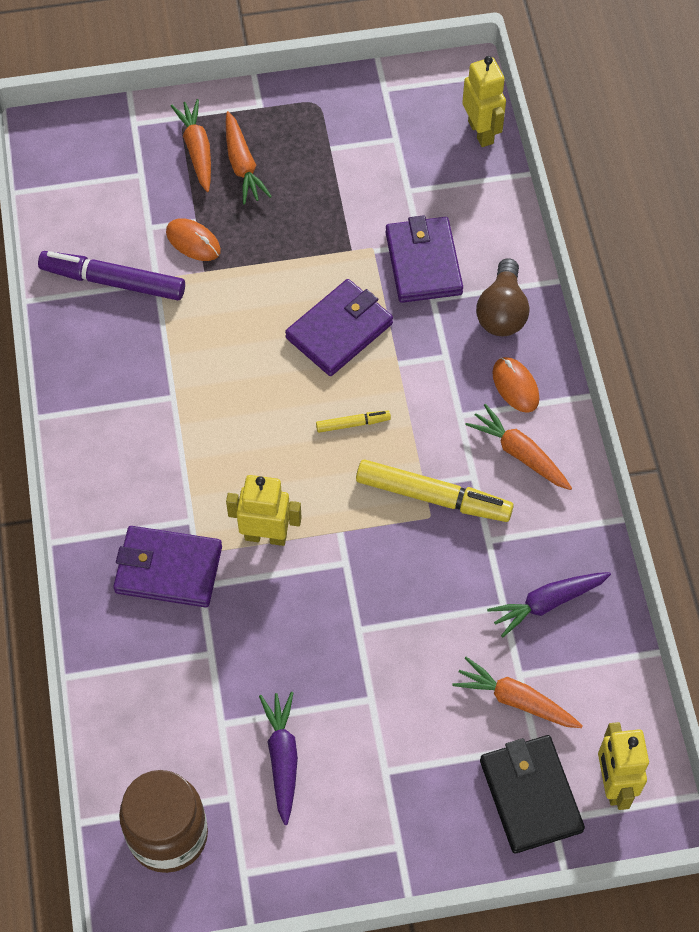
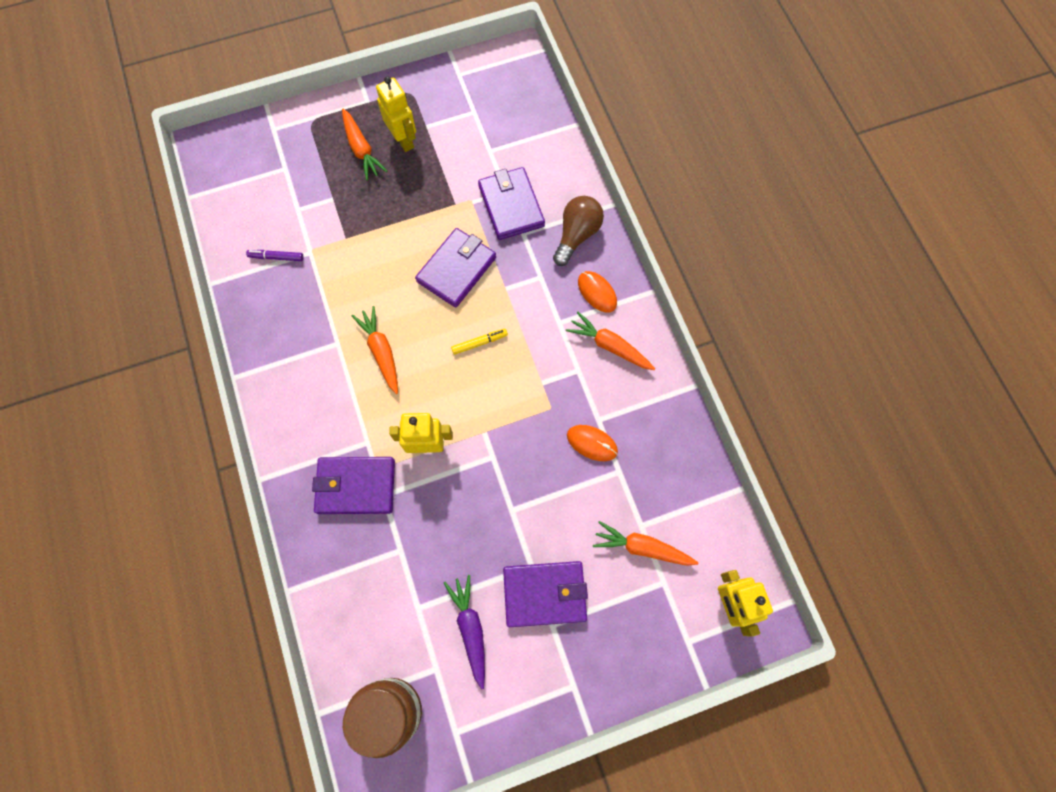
camera: 10 degrees left, 10 degrees up
(113, 281) = (276, 257): purple marker -> purple marker, size x0.48
(193, 241) = (333, 216): orange mouse -> orange mouse (592, 443)
(197, 150) = (325, 143): orange carrot -> orange carrot (381, 352)
(382, 733) = (544, 594): none -> purple wallet
(433, 497) = (550, 392): yellow marker -> none
(481, 132) = (536, 97): yellow robot -> yellow robot (403, 140)
(502, 312) = (576, 235): brown light bulb -> brown light bulb turned 150 degrees counterclockwise
(530, 795) = (667, 625): black wallet -> none
(547, 603) = (652, 463): purple carrot -> none

